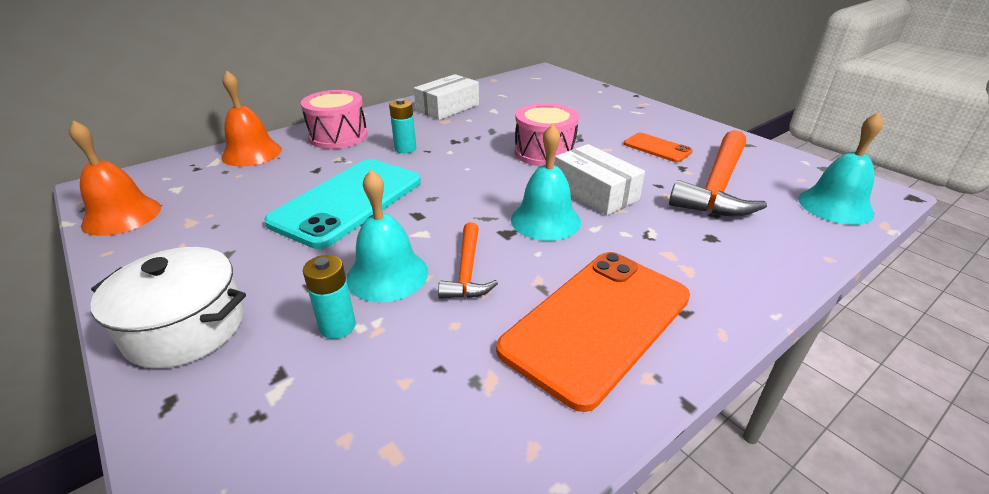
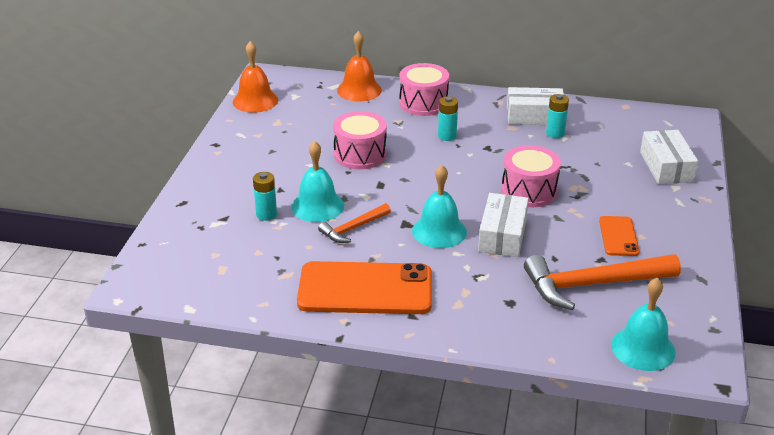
camera: 50 degrees right, 0 degrees up
(186, 328) = (217, 177): white pot -> none
(348, 201) = (360, 154): turquoise phone -> pink drum
(484, 111) = (555, 133): none -> turquoise battery
(588, 98) = (666, 167): none -> white box

